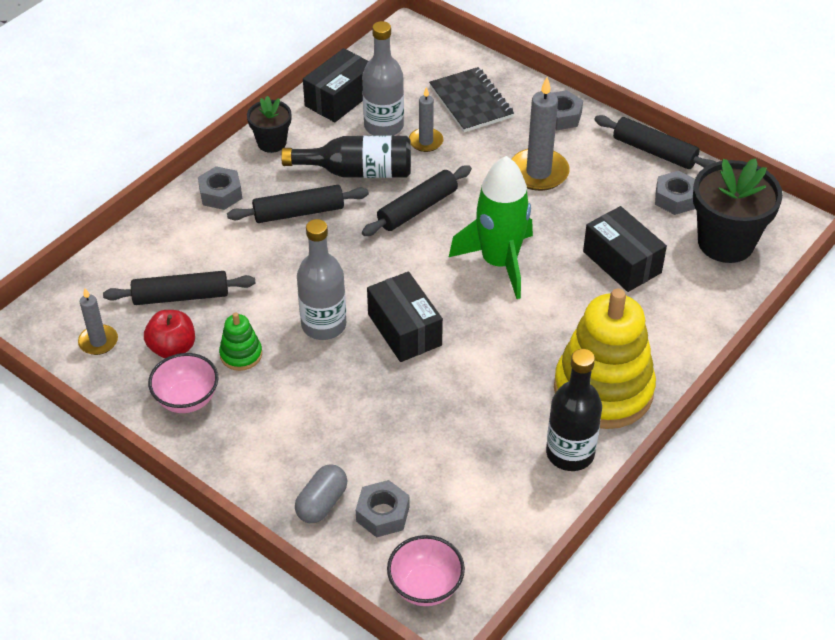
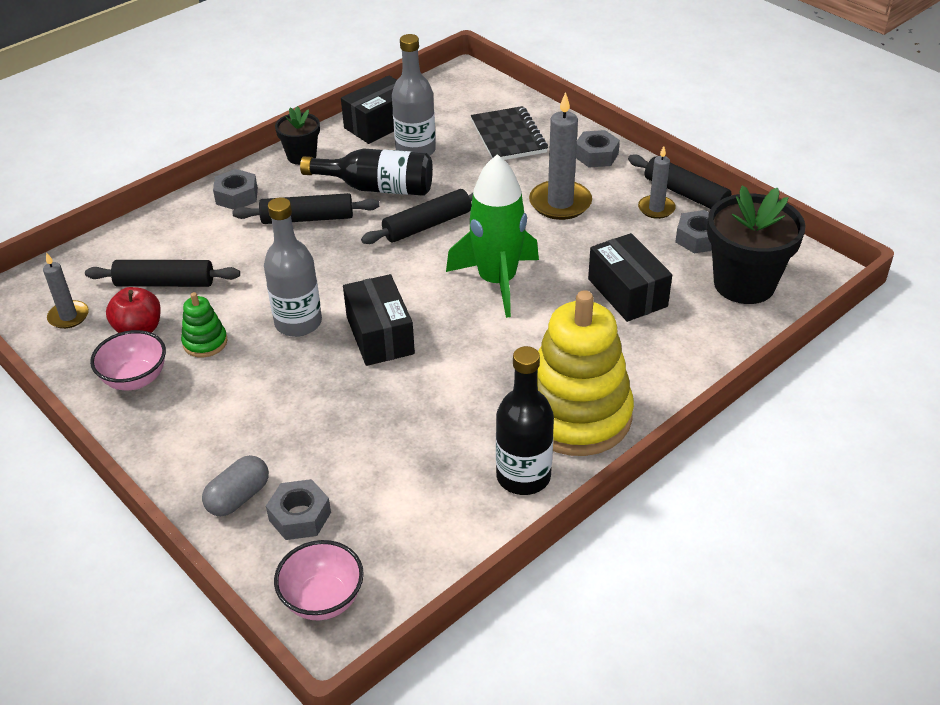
camera: 10 degrees right, 5 degrees down
(426, 141) = (453, 167): grey candle -> grey candle (656, 209)

